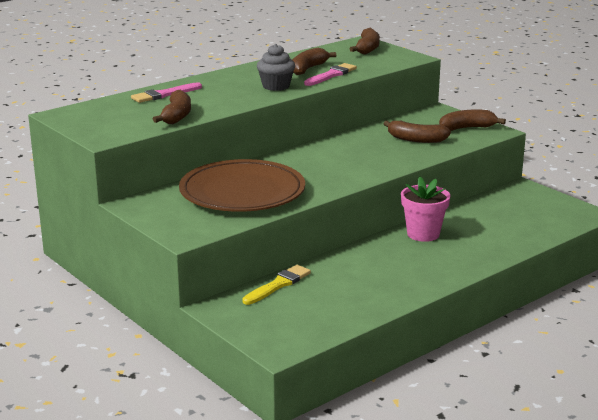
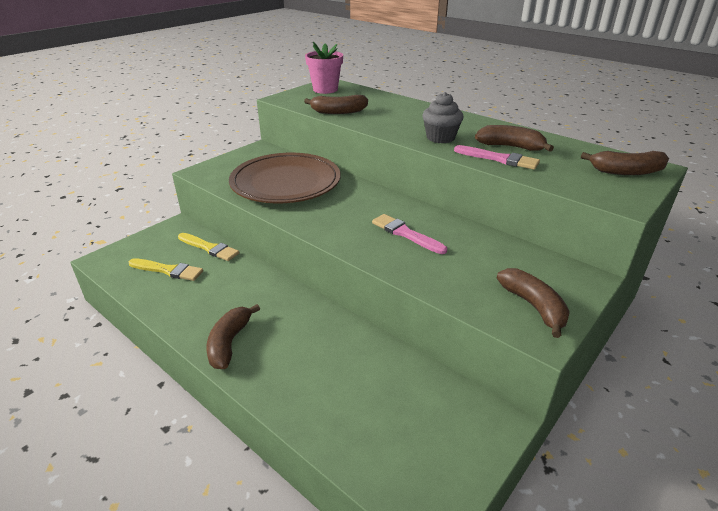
camera: 80 degrees right, 10 degrees up
(164, 94) = (389, 103): pink brush -> pink brush (405, 234)
(316, 306) = (168, 270): none -> yellow brush
(416, 139) = (463, 265): brown banana -> brown banana (229, 343)
(423, 234) = (320, 326): pink flower pot -> pink flower pot (325, 89)

